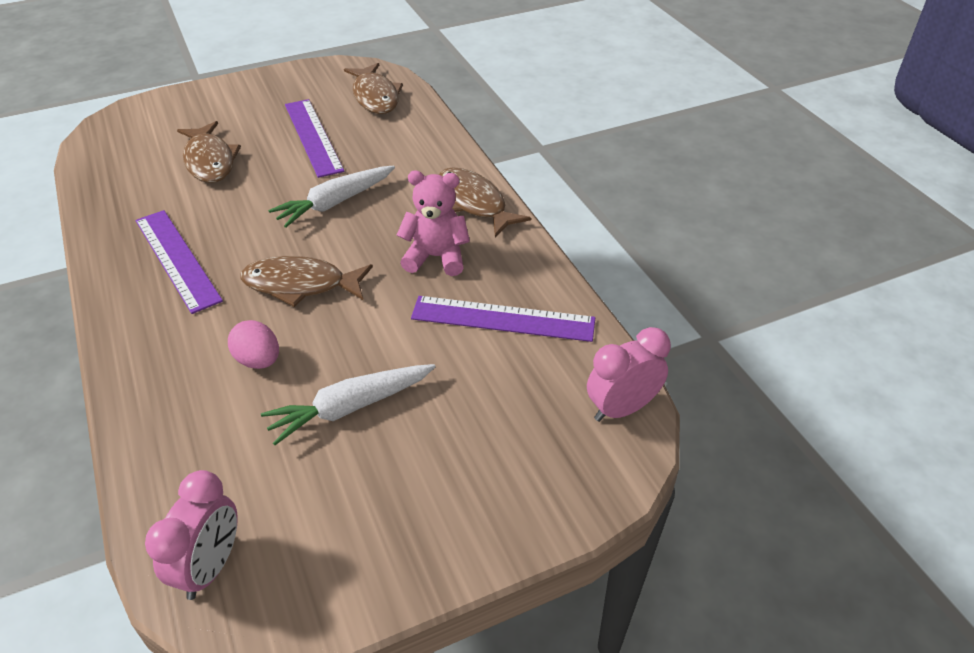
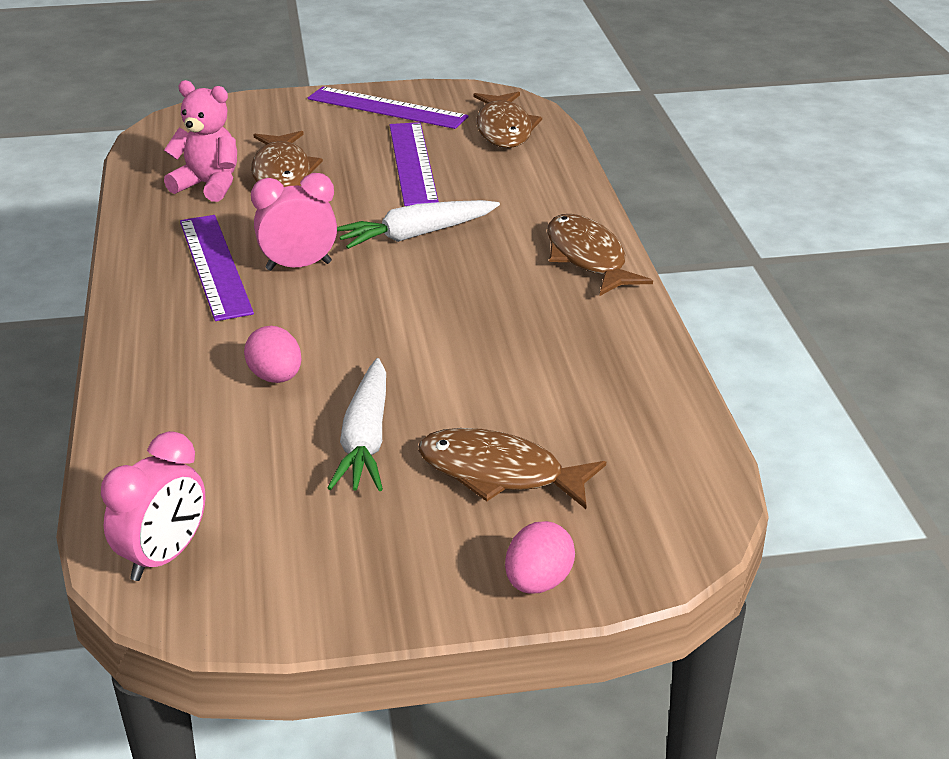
camera: 15 degrees right, 10 degrees down
(300, 285) = (348, 311): brown fish -> brown fish (499, 473)
(350, 407) = (365, 439): white carrot -> white carrot turned 75 degrees counterclockwise
(436, 257) = (519, 307): pink teddy bear -> pink teddy bear (208, 185)
(503, 318) = (580, 381): purple ruler -> purple ruler (387, 108)
(530, 519) = (538, 582): none -> pink egg
(621, 409) = (694, 495): pink clock -> pink clock (298, 266)

